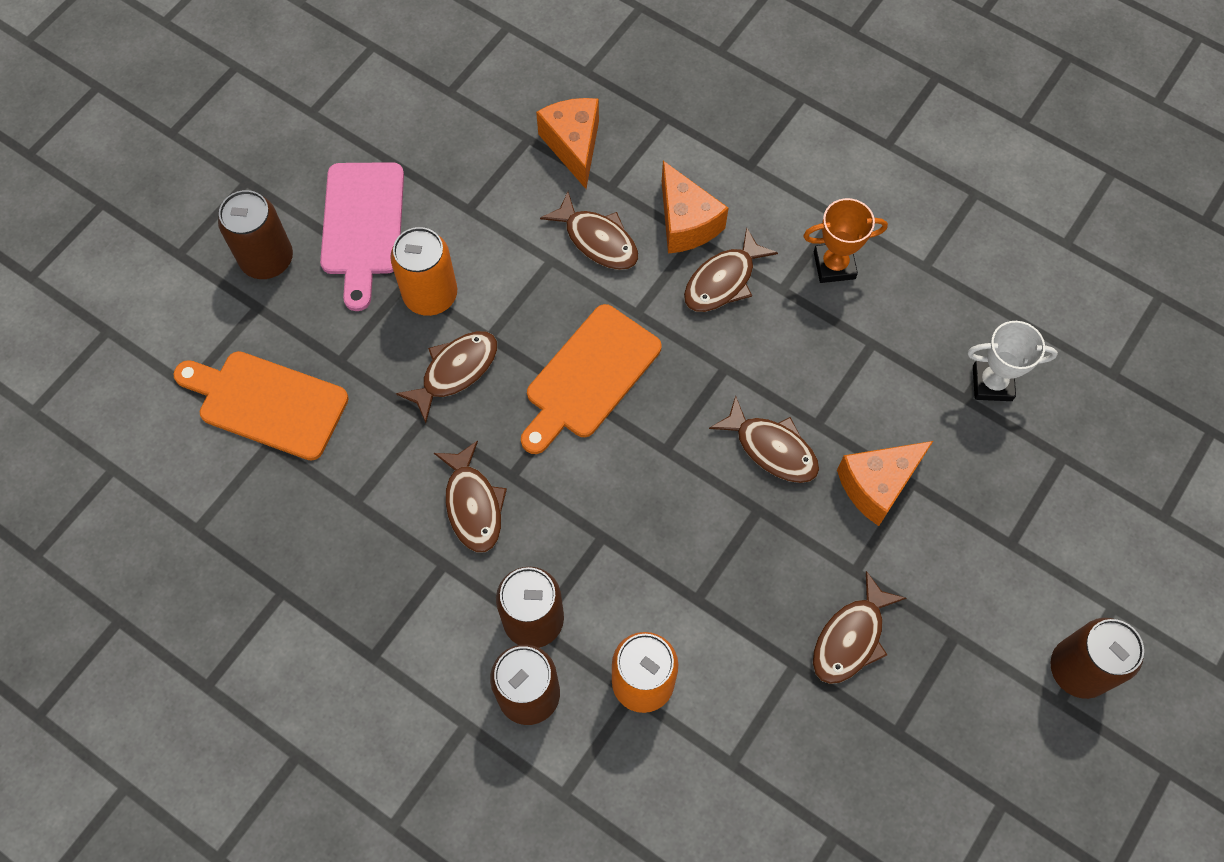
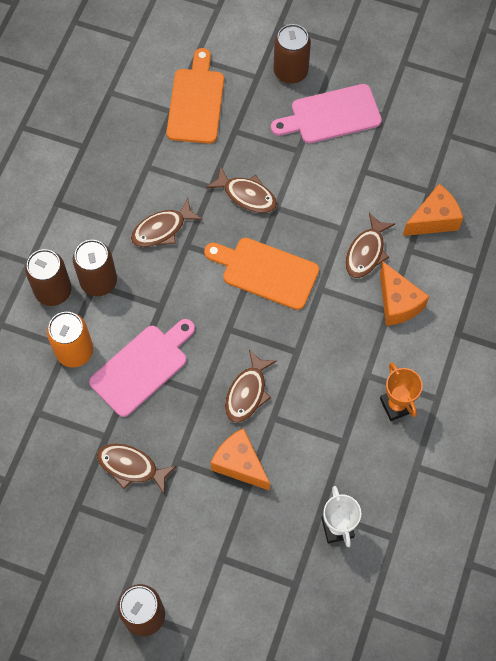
camera: 75 degrees right, 0 degrees up
(430, 295) = (295, 167): orange can -> none
(686, 223) = (398, 303): orange cheese -> orange cheese turned 75 degrees counterclockwise
(695, 586) = (142, 367): none -> pink cutting board
(723, 280) = (361, 336): brown fish -> none

